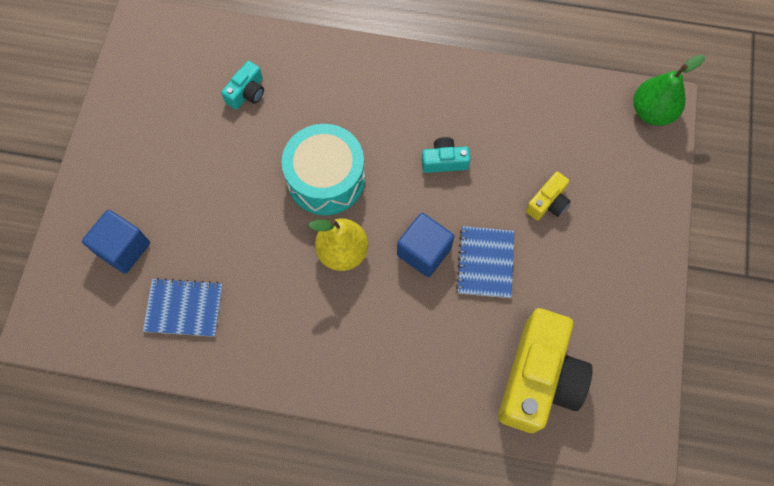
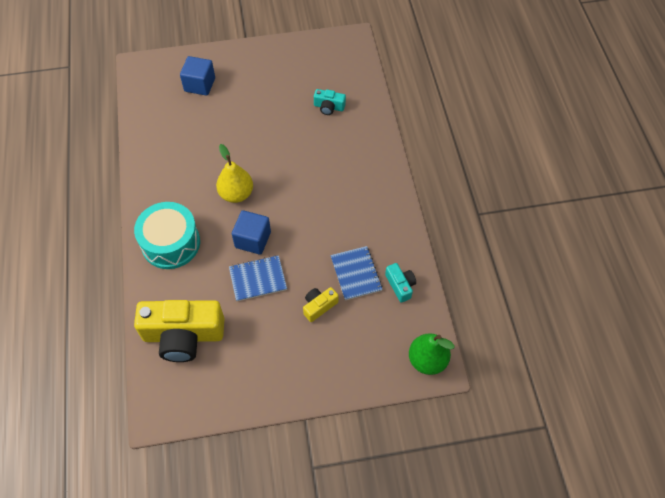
camera: 70 degrees right, 10 degrees down
(184, 308) = (172, 126): blue notebook -> blue notebook (356, 273)
(326, 178) = (285, 168): turquoise drum -> turquoise drum (171, 243)
(444, 161) = (325, 232): turquoise camera -> turquoise camera (400, 285)
(547, 202) = (319, 306): yellow camera -> yellow camera turned 120 degrees clockwise

